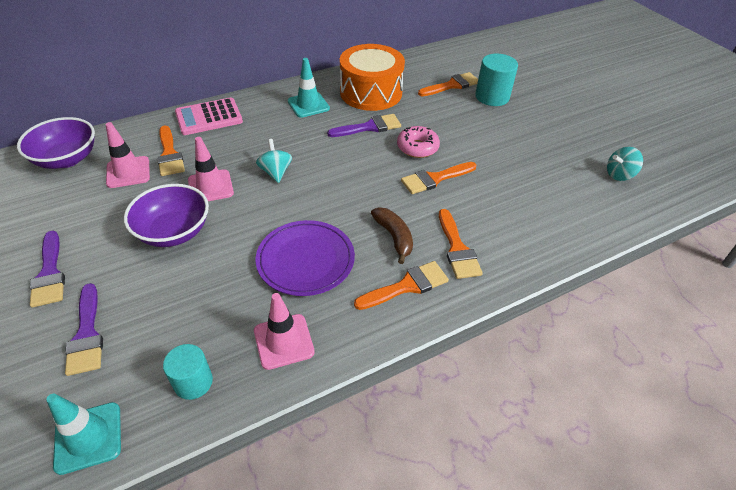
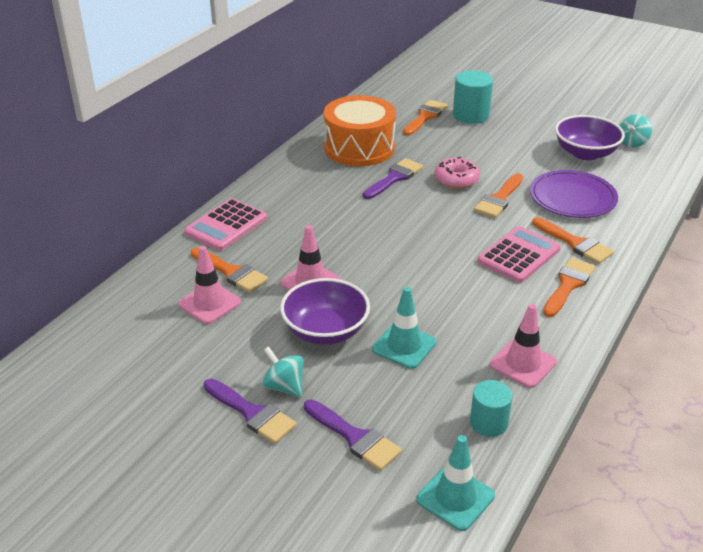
camera: 30 degrees left, 10 degrees down
(67, 159) = (124, 319): purple bowl -> purple bowl (585, 153)
(276, 172) = (356, 247): turquoise spinning top -> turquoise spinning top (284, 386)
(305, 260) = (469, 302): purple plate -> purple plate (572, 198)
(308, 105) = (313, 179): turquoise traffic cone -> turquoise traffic cone (404, 346)
(394, 237) = (518, 255): brown banana -> pink calculator

